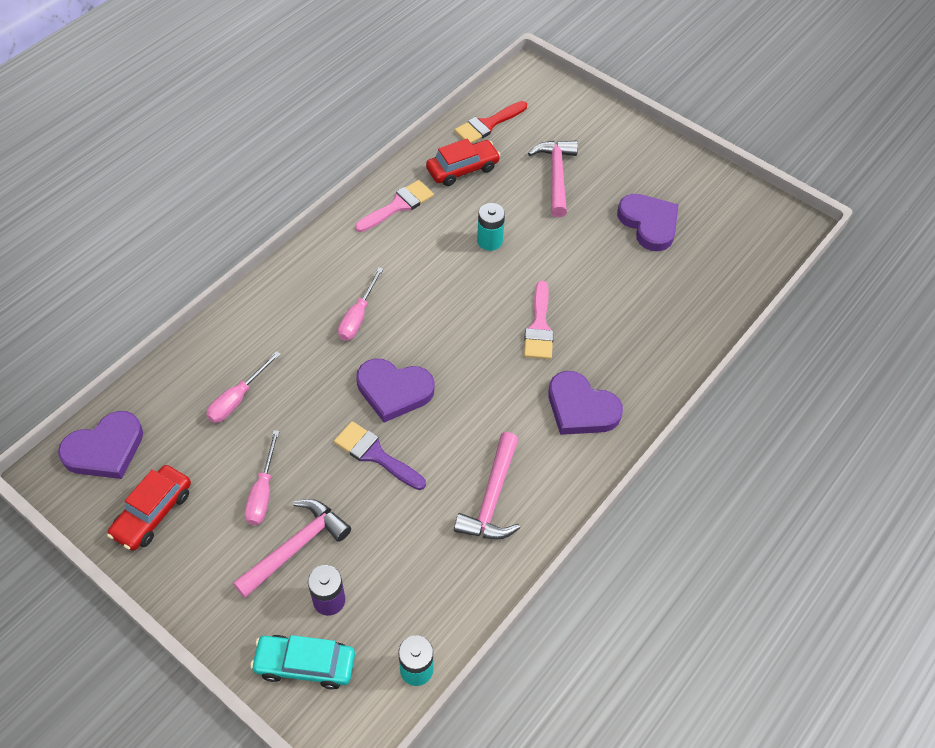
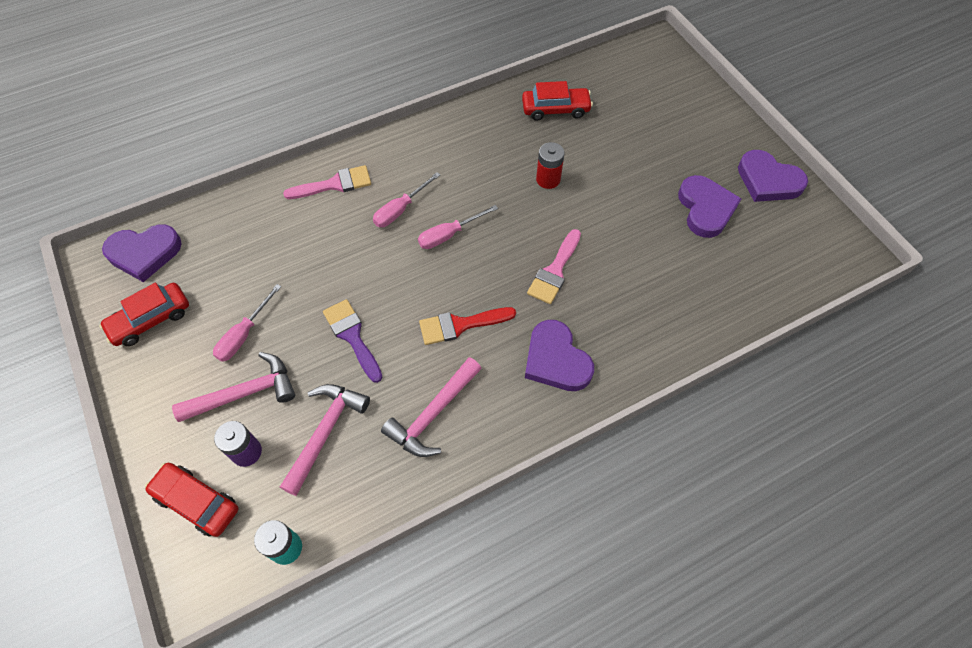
camera: 25 degrees right, 5 degrees up
(237, 399) = (266, 247): pink screwdriver -> pink screwdriver (449, 235)
(305, 664) = (197, 502): turquoise car -> red car
(394, 391) = (397, 285): purple heart -> purple heart (768, 180)
(398, 205) = (483, 125): pink brush -> pink brush (335, 184)
(488, 125) = (597, 77): red brush -> red brush (460, 325)
(489, 241) = (548, 179): turquoise battery -> red battery
(556, 176) = (637, 139): pink hammer -> pink hammer (325, 432)

